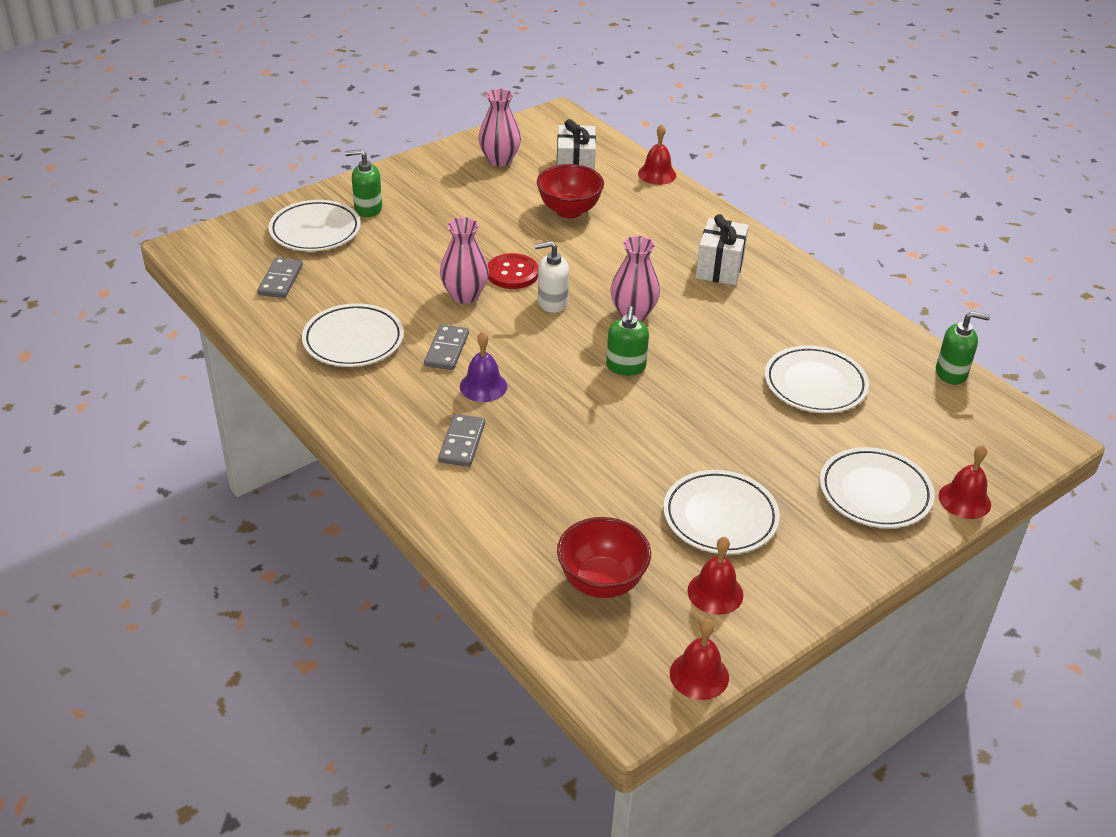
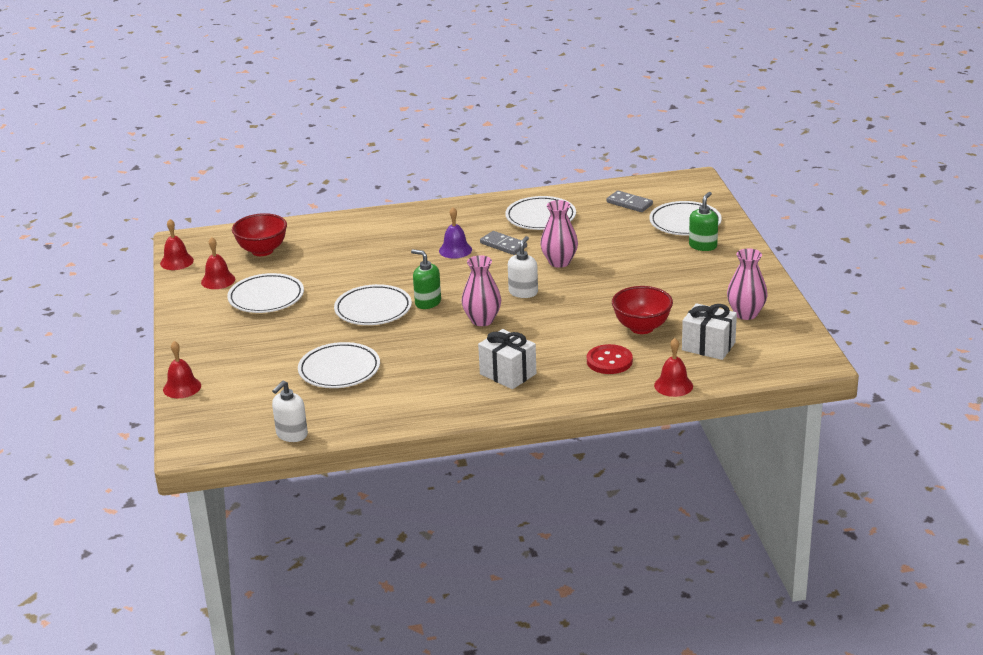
camera: 120 degrees right, 10 degrees down
(462, 443) = (410, 234): grey domino -> none
(512, 273) = (572, 285): red button -> red button (609, 361)
(875, 492) = (224, 356): white plate -> white plate (373, 309)
(951, 373) = (291, 435): green soap dispenser -> white soap dispenser

